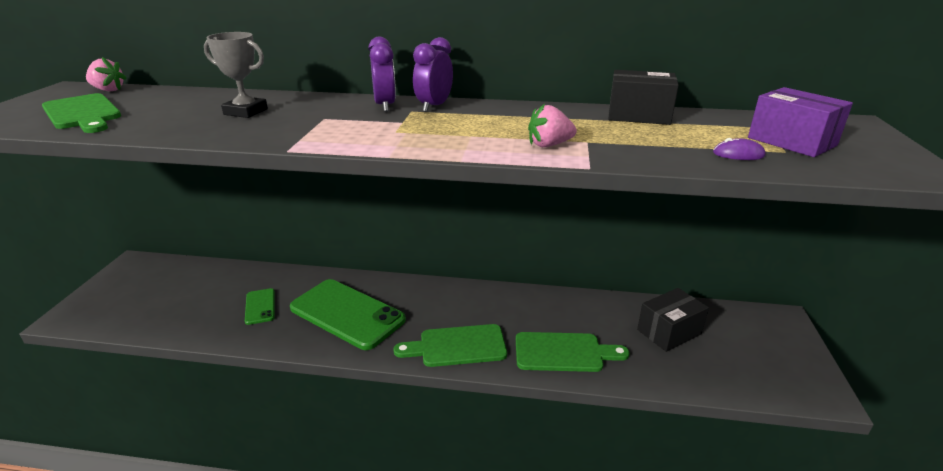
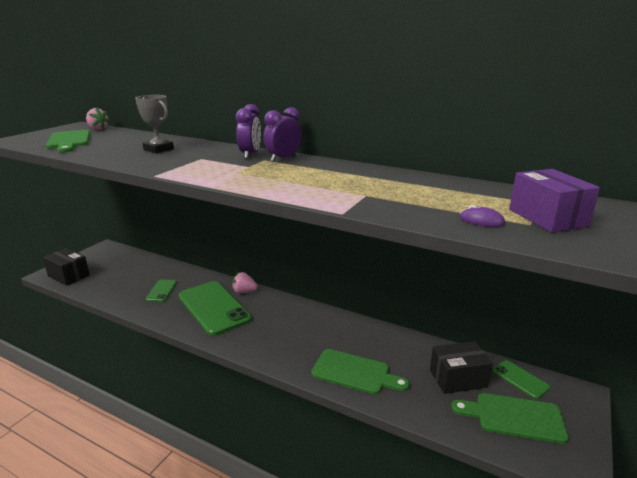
camera: 20 degrees right, 5 degrees down
(457, 346) = (276, 348): green cutting board -> green cutting board (514, 417)
(549, 145) = (332, 194): pink strawberry -> pink strawberry (244, 292)
(638, 115) = (434, 182): black box -> black box (68, 275)
(725, 317) = (520, 379): none -> green phone

